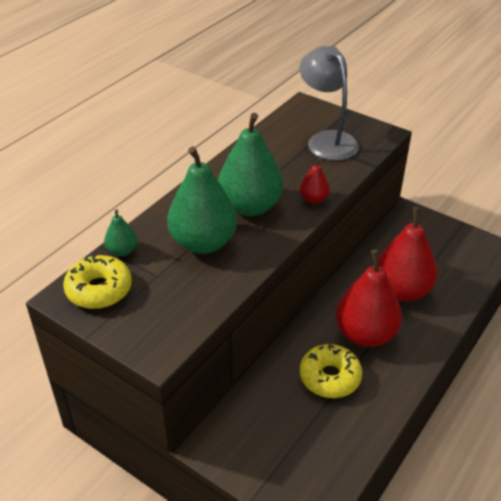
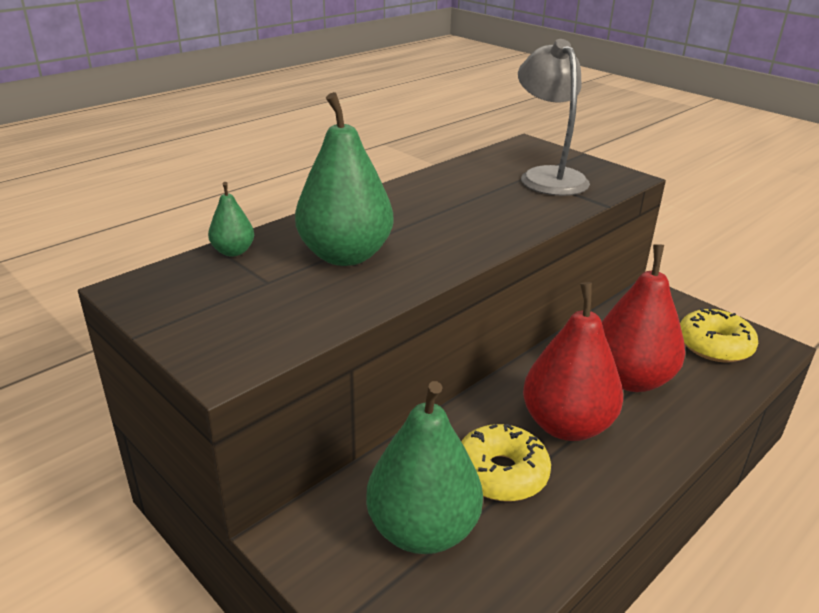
camera: 10 degrees right, 10 degrees down
(99, 289) = (181, 287): yellow donut -> yellow donut (714, 345)
(250, 207) = (423, 227): green pear -> green pear (422, 530)
(313, 199) = (513, 229): red pear -> none

